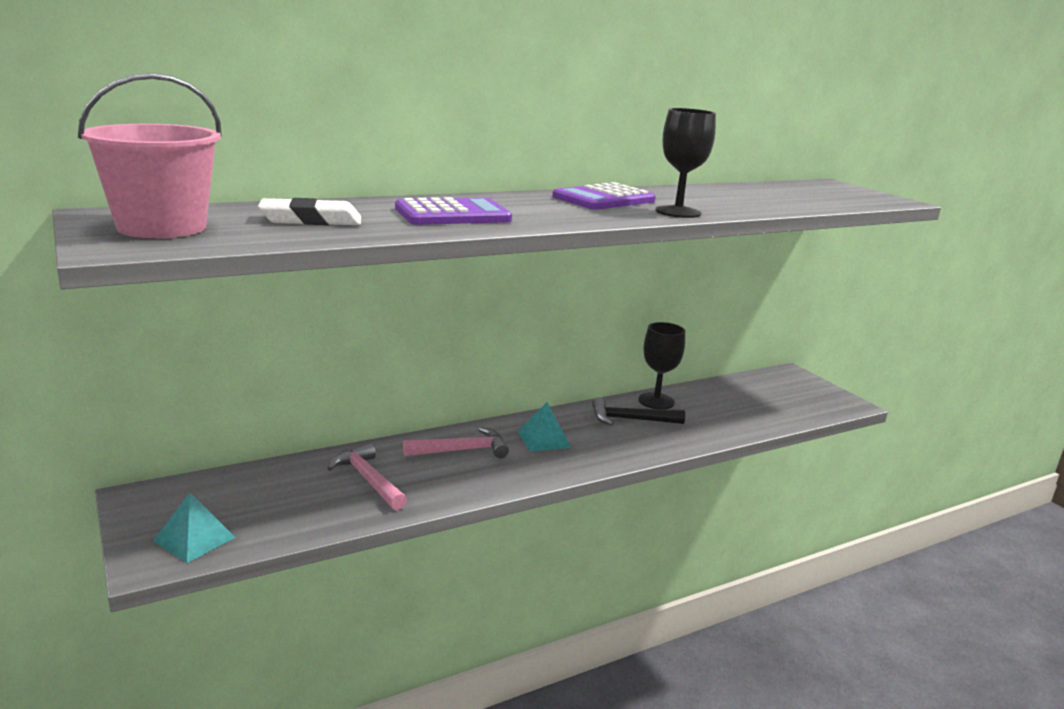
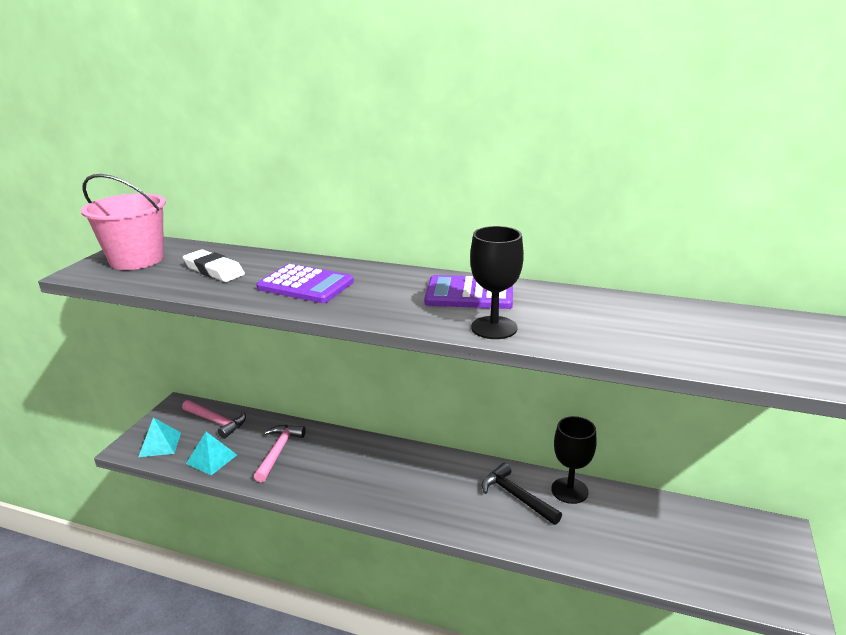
camera: 50 degrees right, 5 degrees up
(462, 450) = (358, 459): pink hammer -> pink hammer (216, 422)
(543, 439) = (423, 478): turquoise pyramid -> turquoise pyramid (212, 459)

